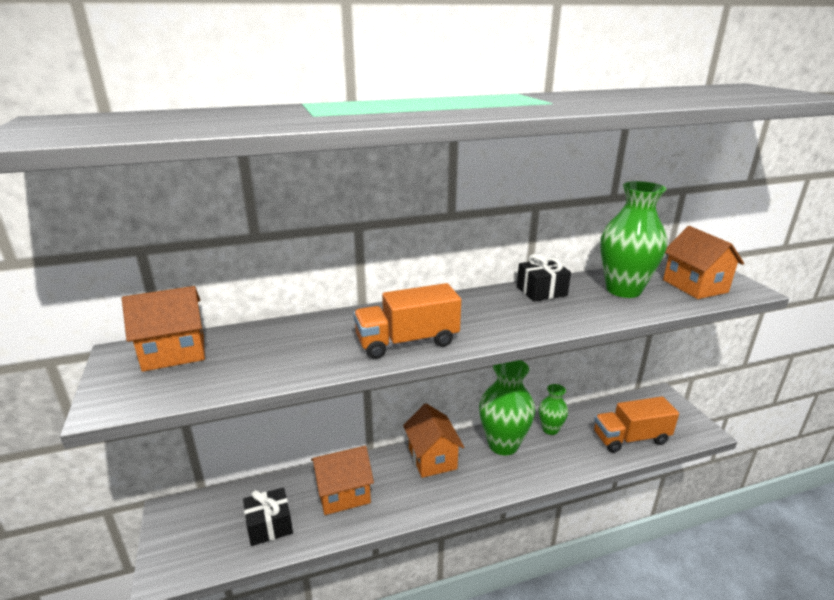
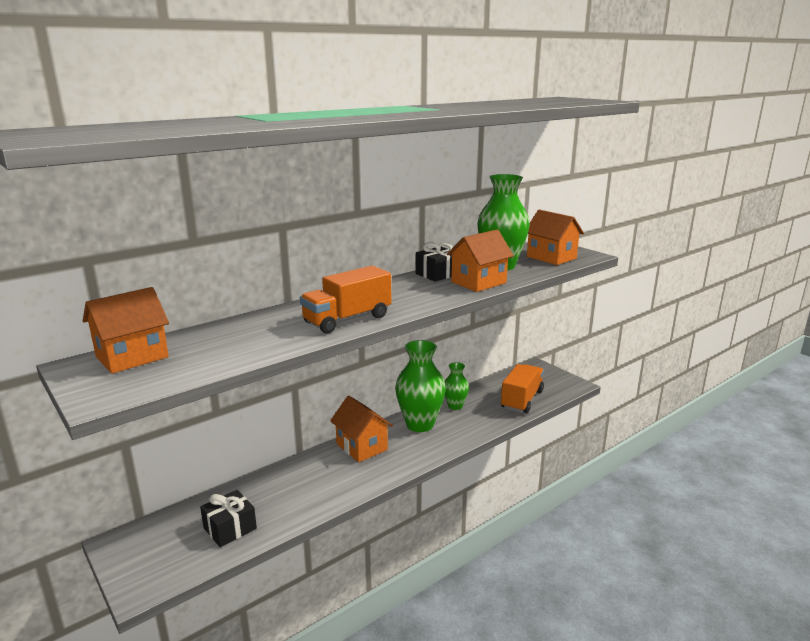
camera: 20 degrees left, 5 degrees down
(343, 494) = (291, 489): orange house -> orange house (478, 282)
(631, 438) = (521, 400): orange truck -> orange truck turned 150 degrees clockwise

